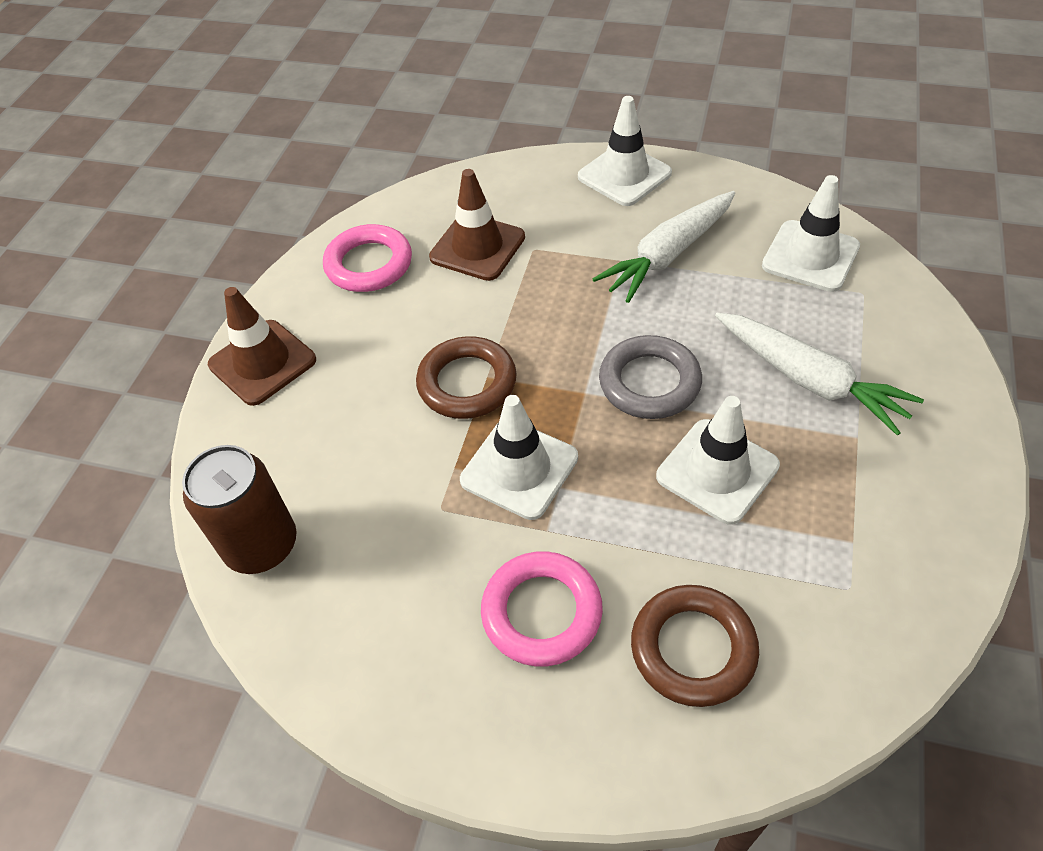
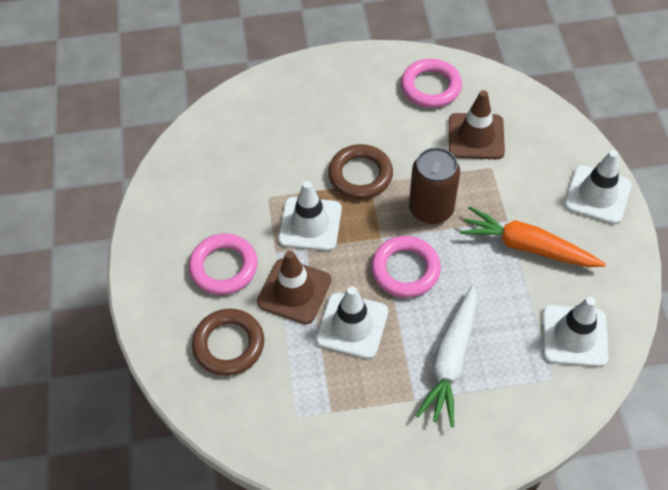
camera: 65 degrees right, 5 degrees up
(261, 545) = (215, 129): brown can -> brown can (431, 209)
(262, 362) = (329, 73): brown traffic cone -> brown traffic cone (294, 291)
(649, 382) = (405, 270): grey ring -> pink ring
(668, 255) = (527, 246): white carrot -> orange carrot

